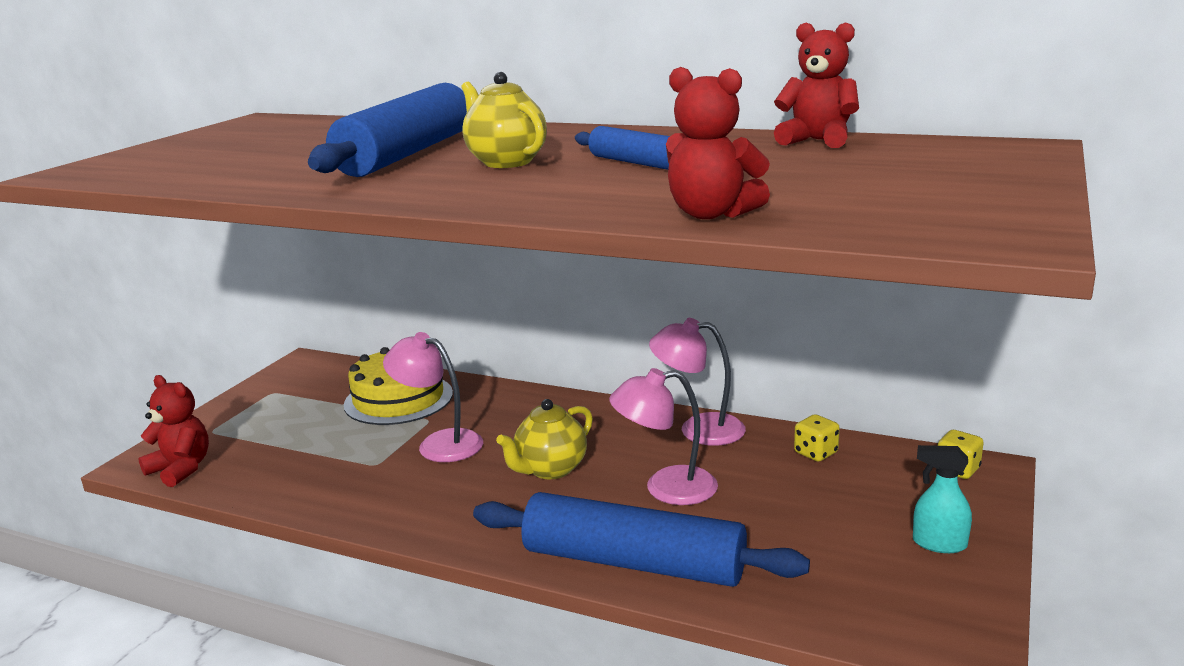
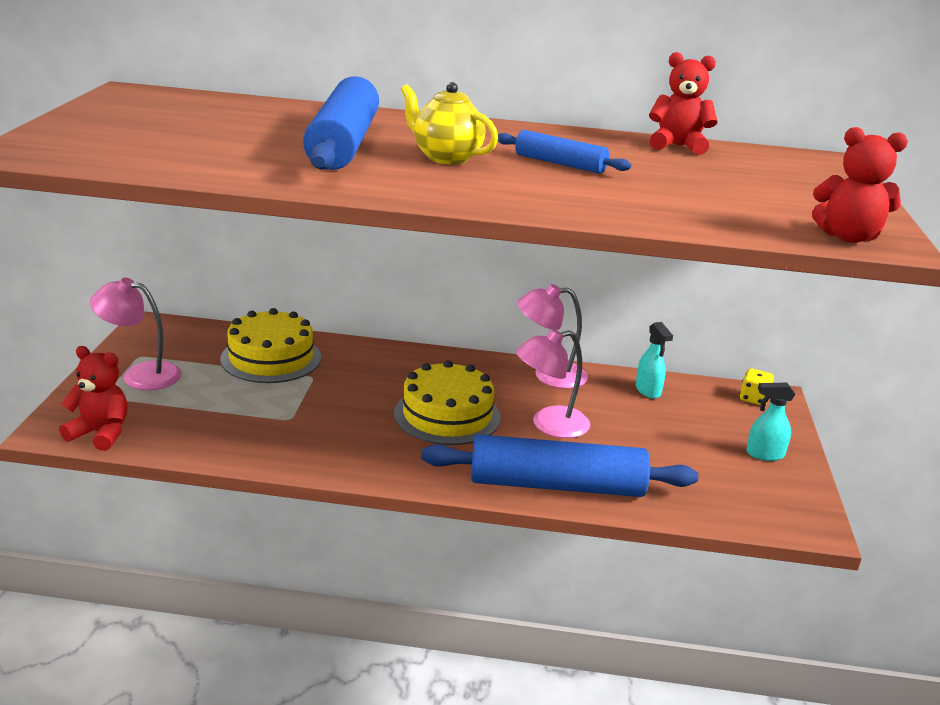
camera: 20 degrees left, 5 degrees up
(439, 443) = (336, 397): pink lamp -> pink lamp (141, 374)
(550, 469) = (447, 415): yellow teapot -> yellow cake
(711, 214) = (670, 218): red teddy bear -> red teddy bear (848, 237)
(815, 453) = (648, 391): yellow dice -> turquoise spray bottle

